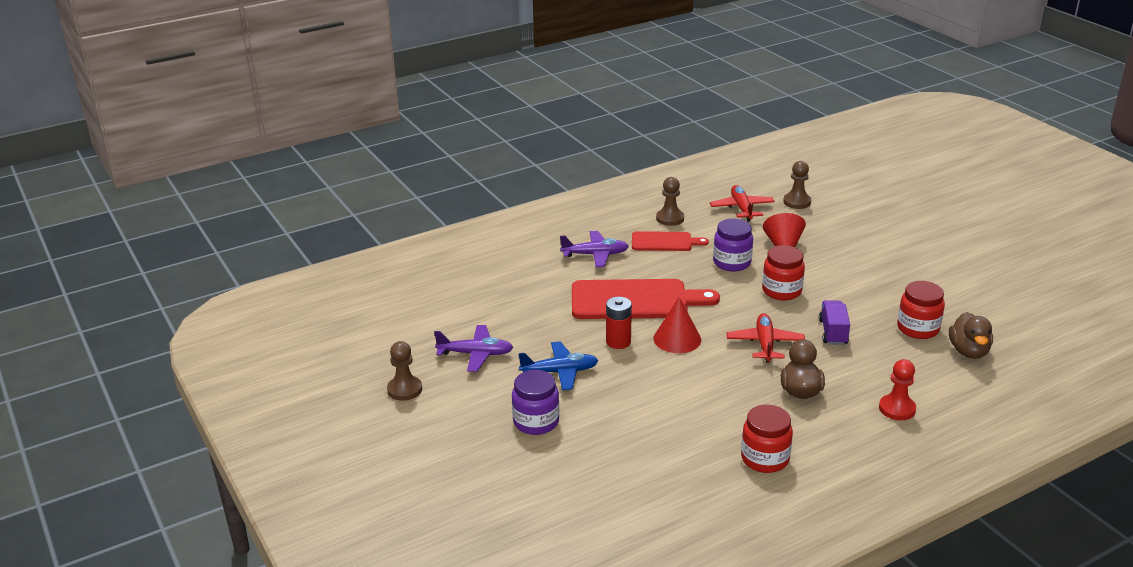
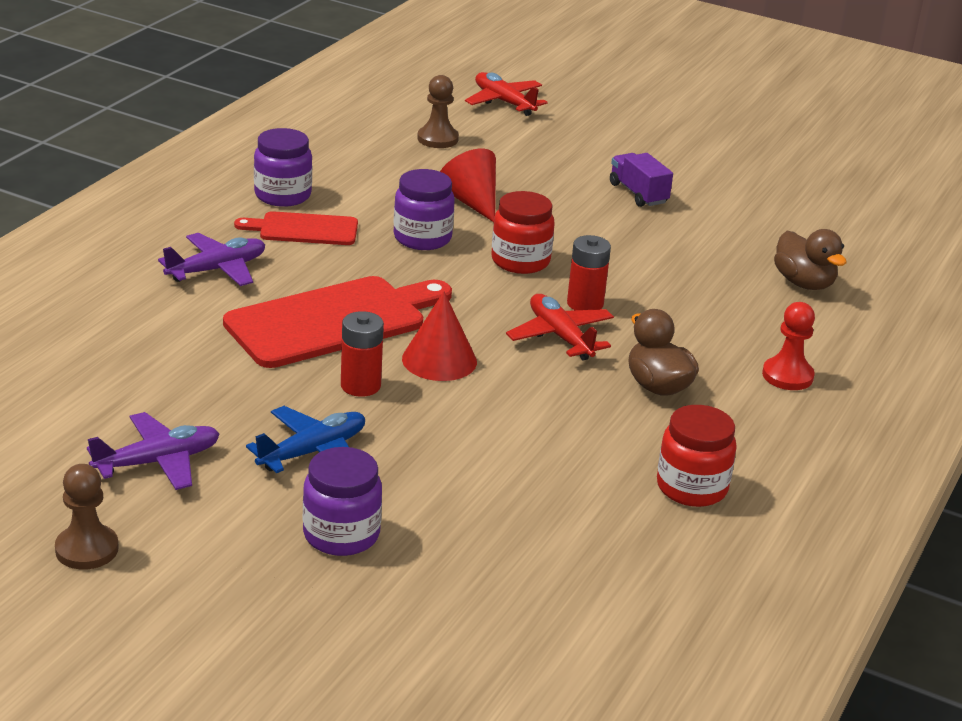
camera: 35 degrees left, 0 degrees up
(664, 242) = (303, 229): red cutting board -> red cutting board turned 150 degrees counterclockwise
(670, 218) = (282, 195): brown pawn -> purple jar
(742, 208) = (372, 162): red plane -> red plane (504, 102)
(799, 328) = (585, 304): none -> red battery
(833, 332) = (630, 299): purple truck -> purple truck (638, 194)
(918, 328) = (724, 269): red jar -> none

